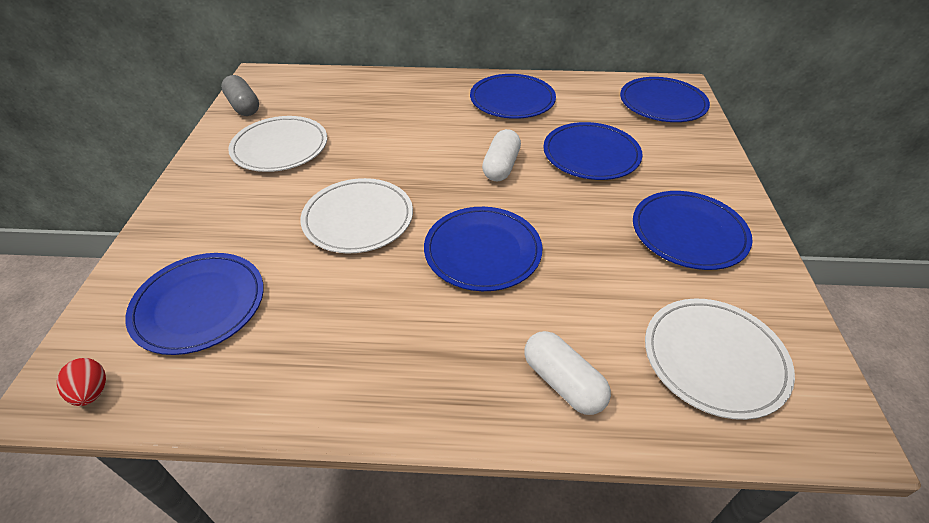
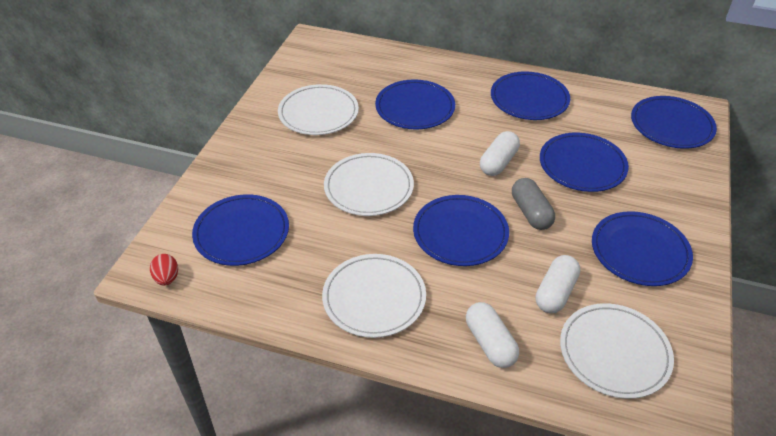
camera: 15 degrees right, 0 degrees up
(243, 106) = (294, 68): grey capsule -> grey capsule (531, 212)
(392, 125) = (415, 107): none -> blue plate
(396, 355) = (374, 298): none -> white plate
(617, 299) = (555, 292): none -> white capsule

